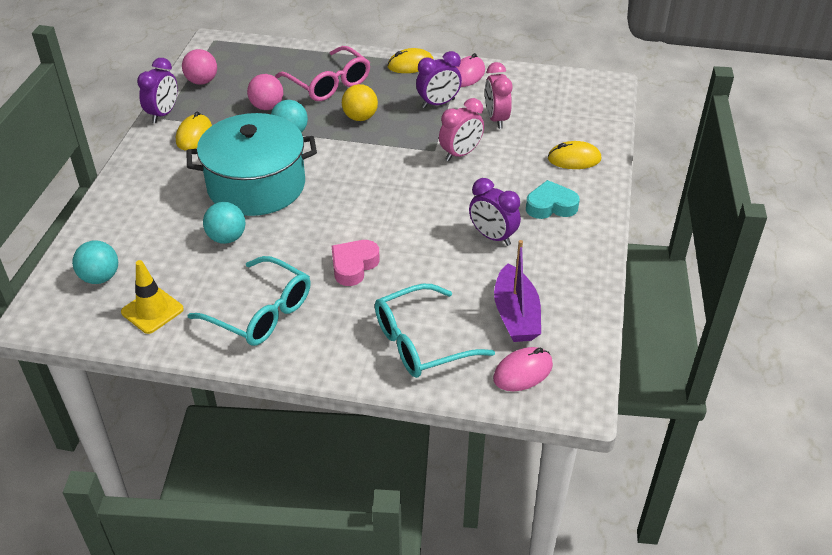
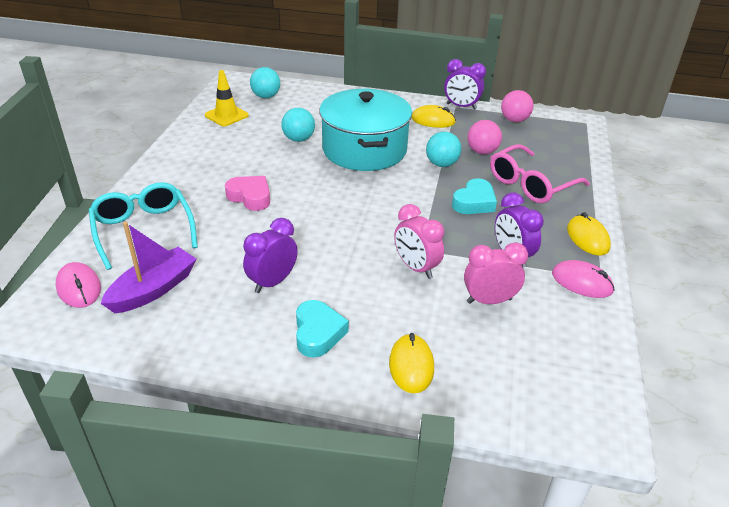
camera: 90 degrees right, 5 degrees down
(261, 312) = (209, 155): turquoise glasses -> none
(360, 117) = (474, 202): yellow ball -> turquoise heart
(516, 315) = (153, 289): purple boat -> purple boat turned 135 degrees clockwise

